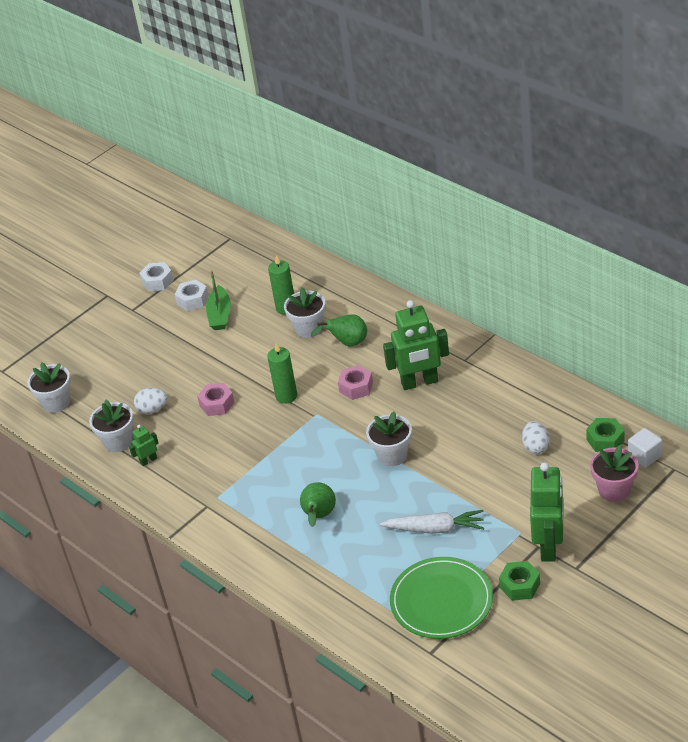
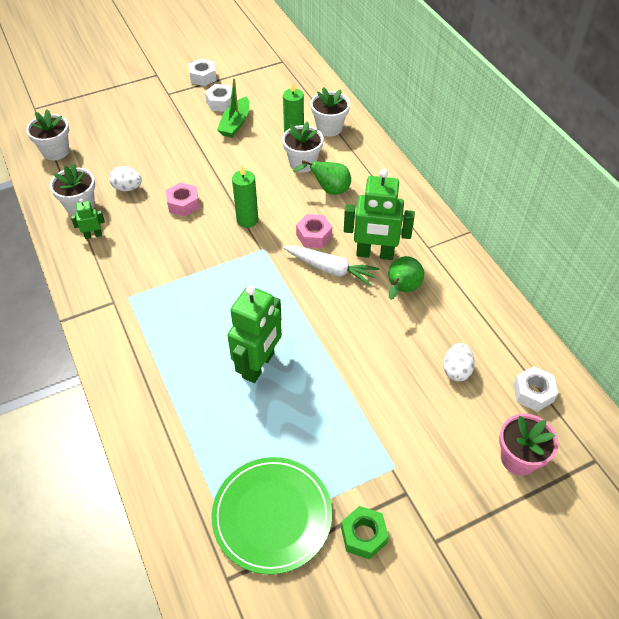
camera: 15 degrees right, 10 degrees up
(319, 516) = (206, 358): green pear -> green pear (401, 289)
(392, 455) = (310, 320): white flower pot -> white flower pot (329, 128)
(435, 529) = (309, 422): white carrot -> white carrot (330, 269)
(549, 546) = (418, 499): green robot -> green robot (259, 365)
(605, 440) = (533, 393): green nut -> white nut
(644, 456) = (568, 430): white cube -> none

